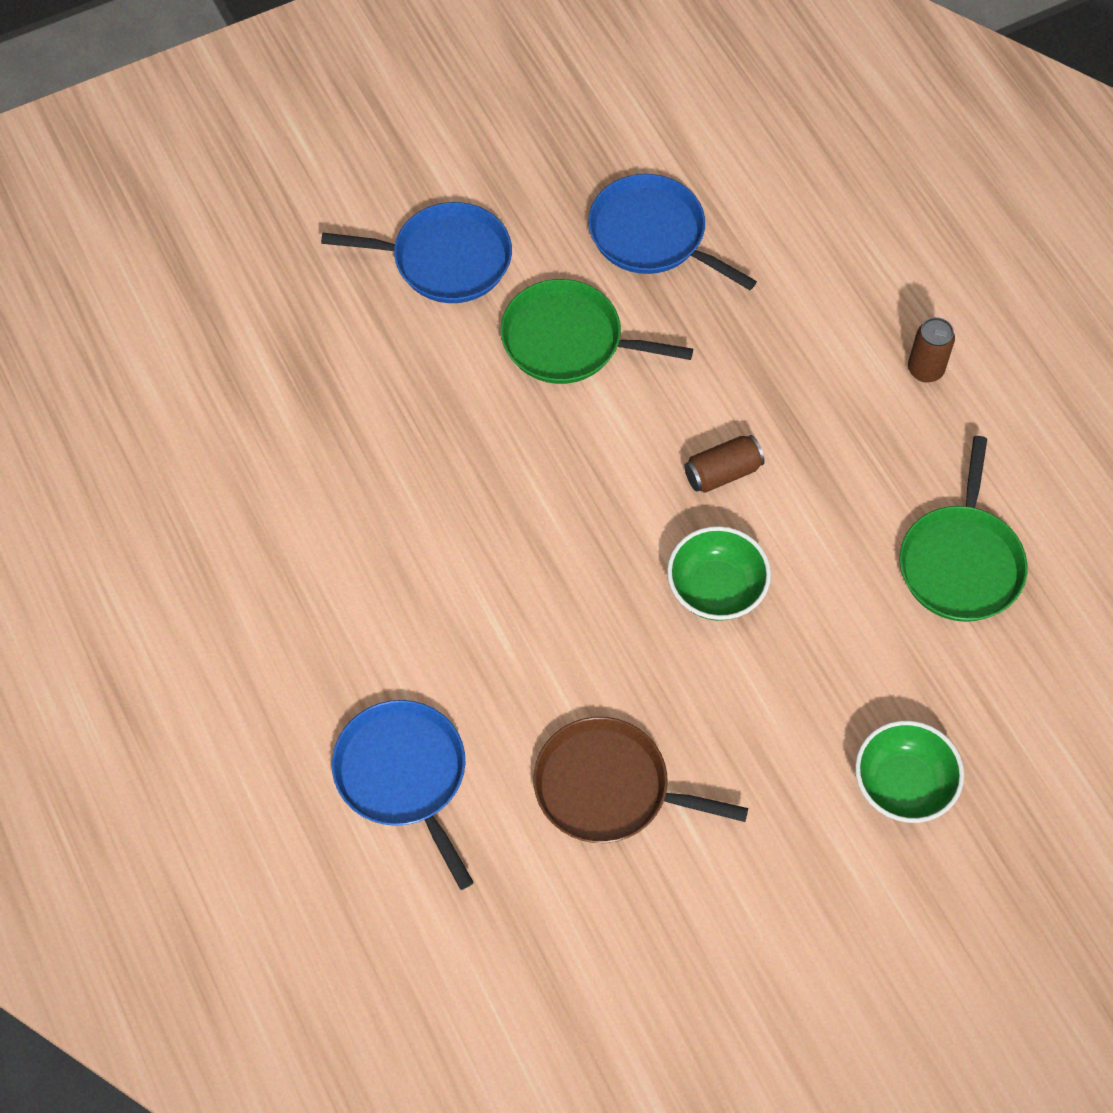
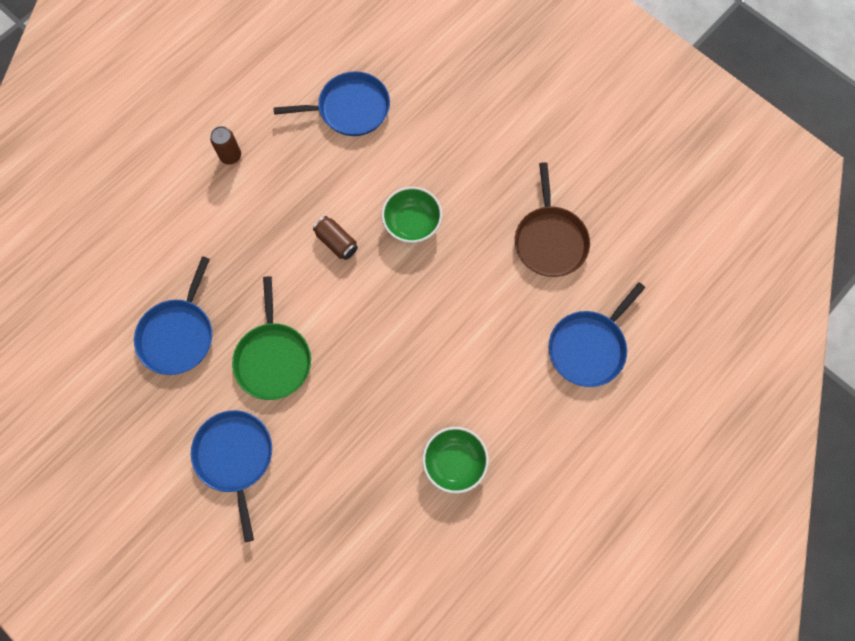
camera: 110 degrees left, 10 degrees up
(903, 785) = (488, 104): green bowl -> green bowl (454, 462)
(961, 562) = (350, 108): green pan -> blue pan

